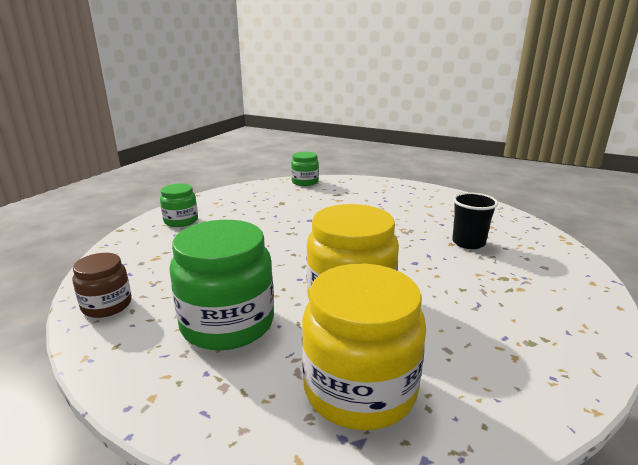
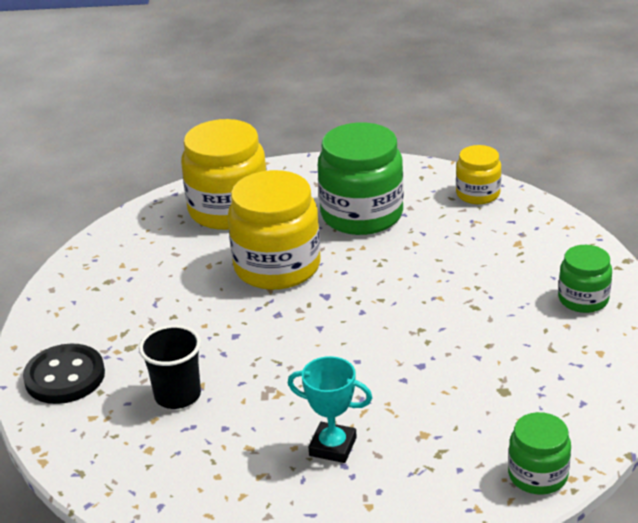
camera: 155 degrees right, 10 degrees up
(107, 305) = (478, 194): brown jar -> yellow jar
(386, 206) = (333, 447): none -> turquoise trophy
(559, 273) = (65, 377): none -> black button

